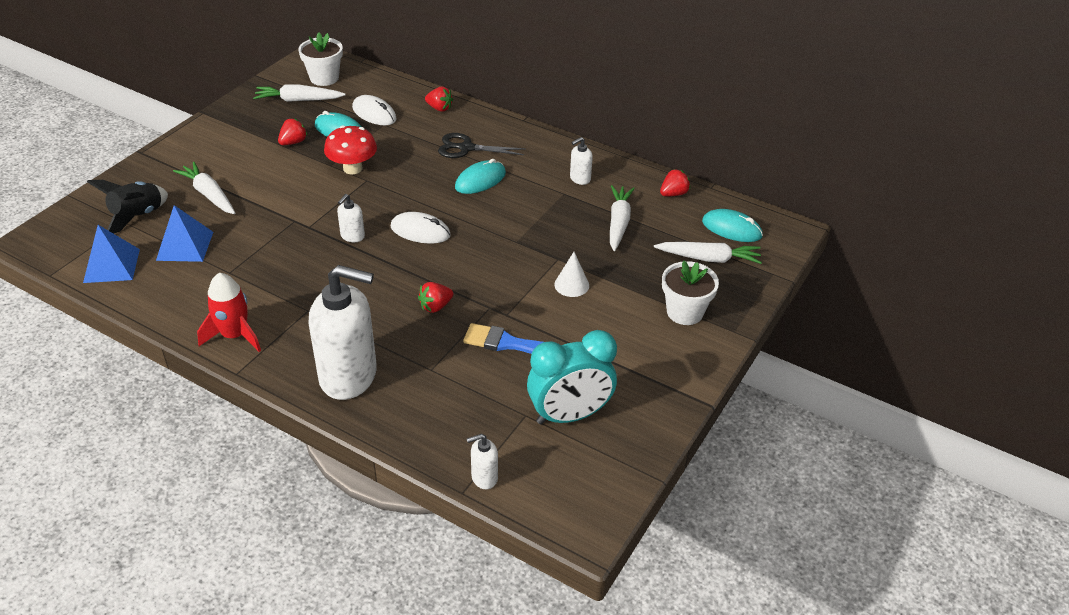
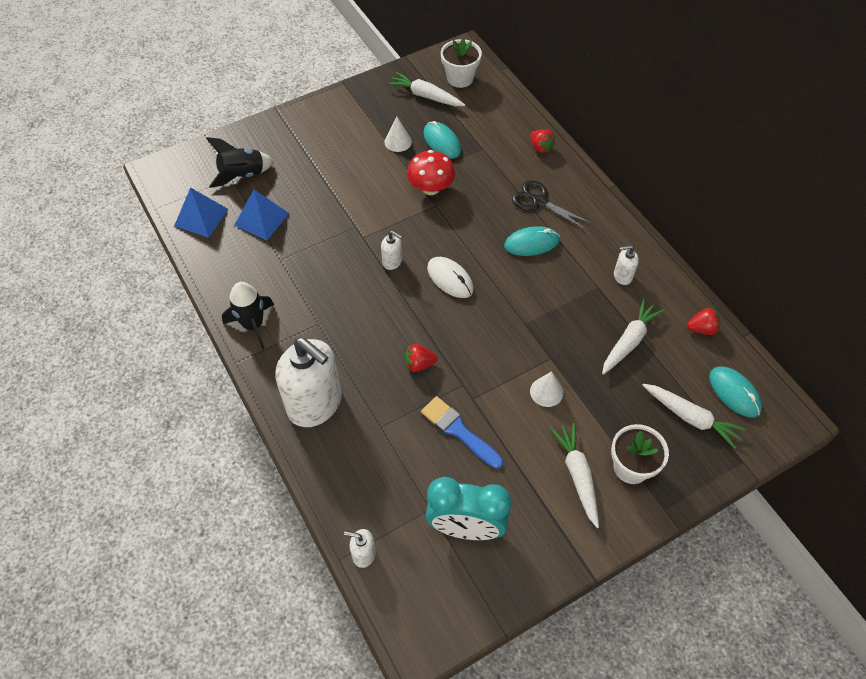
camera: 30 degrees right, 15 degrees up
(209, 195) = (305, 173): white carrot -> white carrot (577, 475)
(235, 335) = (253, 324): red rocket -> black rocket
(293, 142) = (398, 141): red strawberry -> white cone
(352, 236) = (392, 261): white soap dispenser -> white soap dispenser turned 120 degrees counterclockwise
(374, 113) = (481, 133): white mouse -> none

